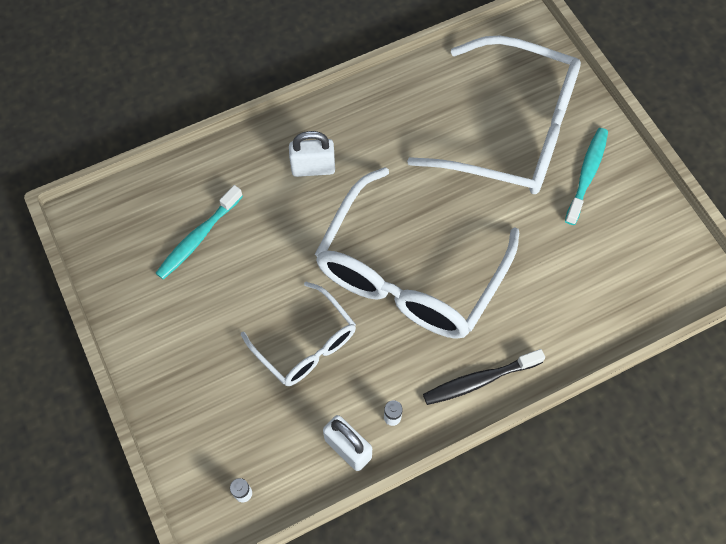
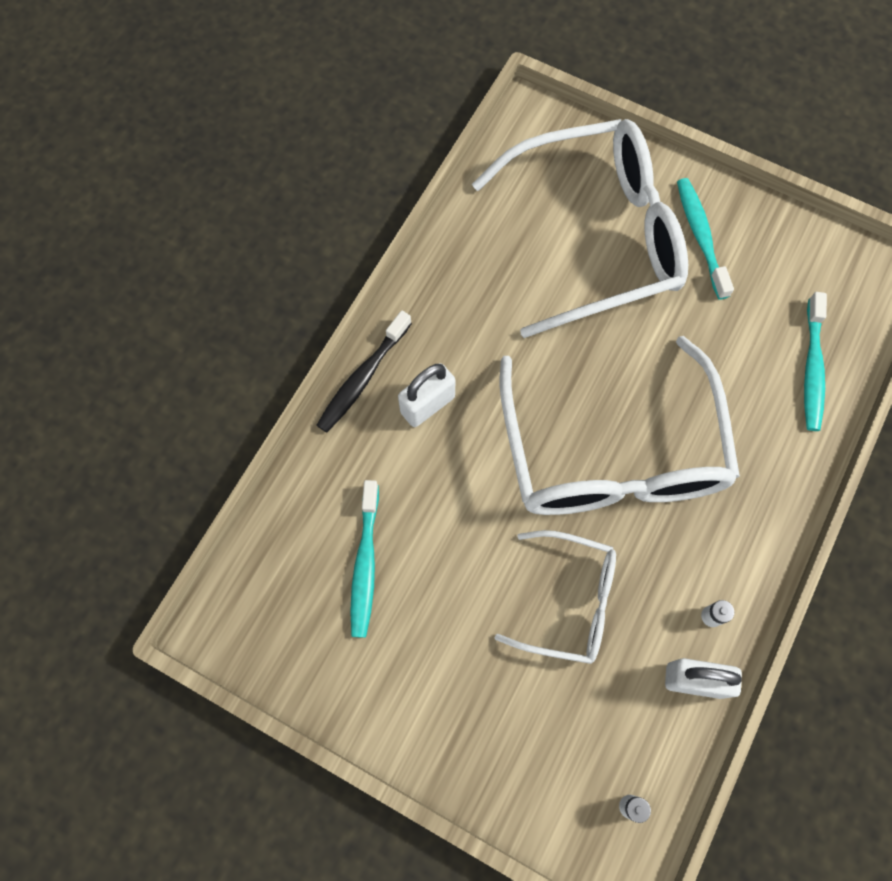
camera: 35 degrees left, 5 degrees up
(479, 380) = (762, 518): black toothbrush -> black toothbrush (362, 378)
(597, 308) = (812, 369): none -> turquoise toothbrush

